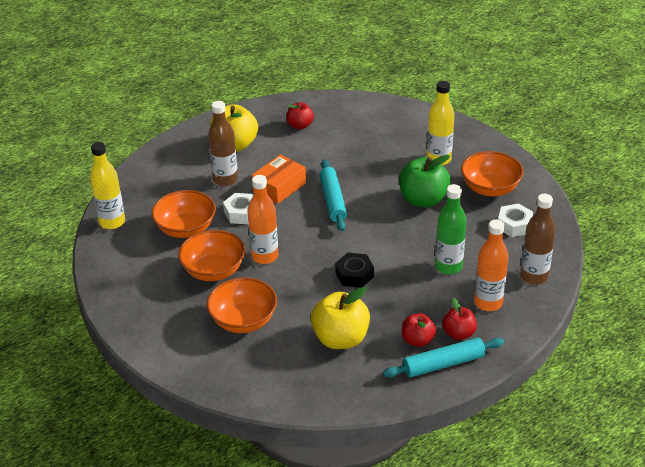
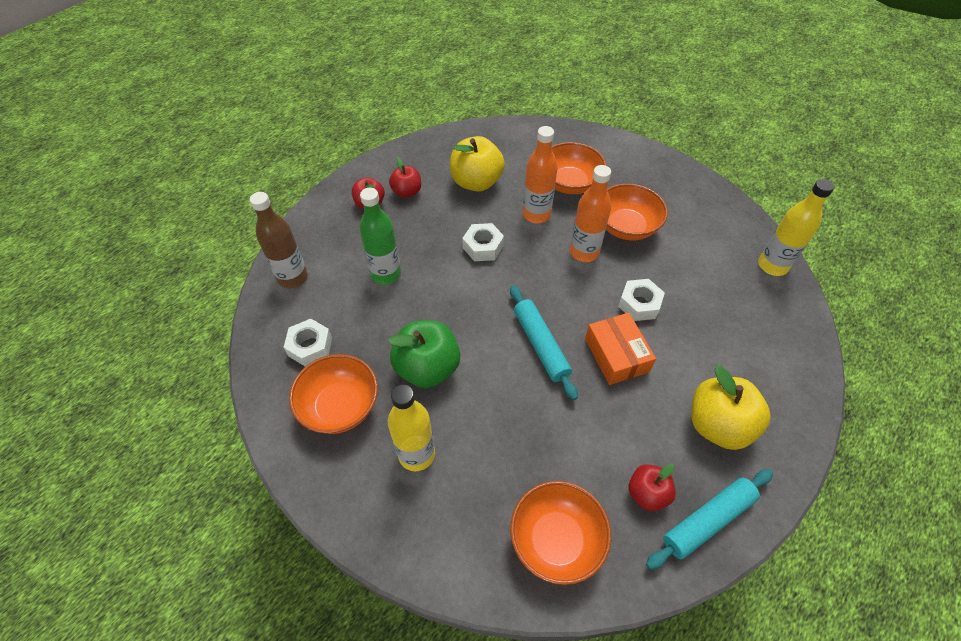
camera: 165 degrees right, 15 degrees up
(186, 229) = (687, 271): orange bowl -> orange bowl (556, 540)
(225, 179) = (690, 354): brown bottle -> none
(279, 187) = (616, 355): orange box -> orange box turned 45 degrees counterclockwise
(354, 275) = (483, 247): black nut -> white nut
(443, 364) = (381, 175): turquoise rolling pin -> turquoise rolling pin (707, 520)
(488, 303) = (342, 239): orange bottle -> orange bottle (536, 214)

